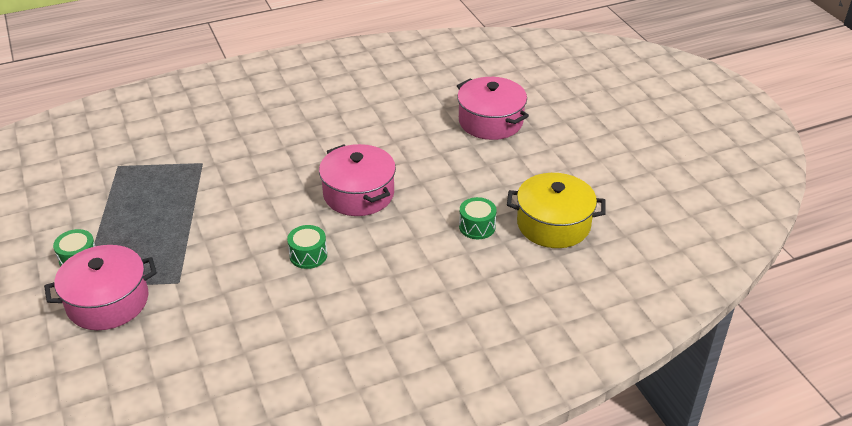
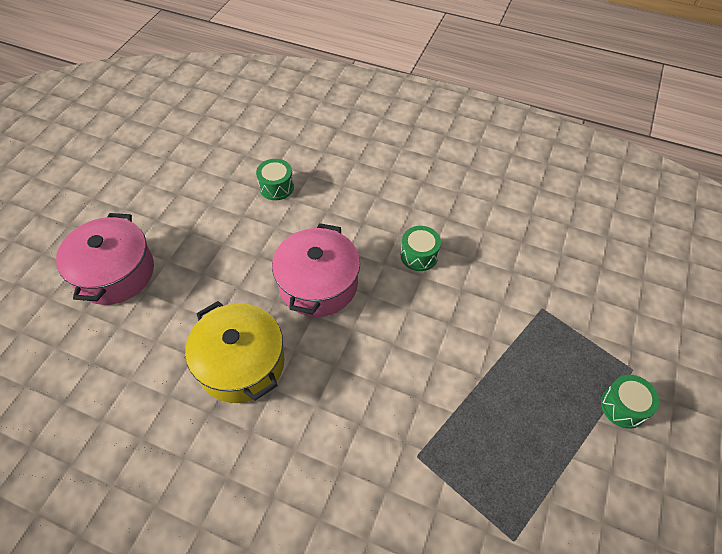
camera: 135 degrees left, 15 degrees up
(108, 302) = (615, 332): pink pot -> none
(553, 224) = (229, 152): yellow pot -> yellow pot (241, 363)

